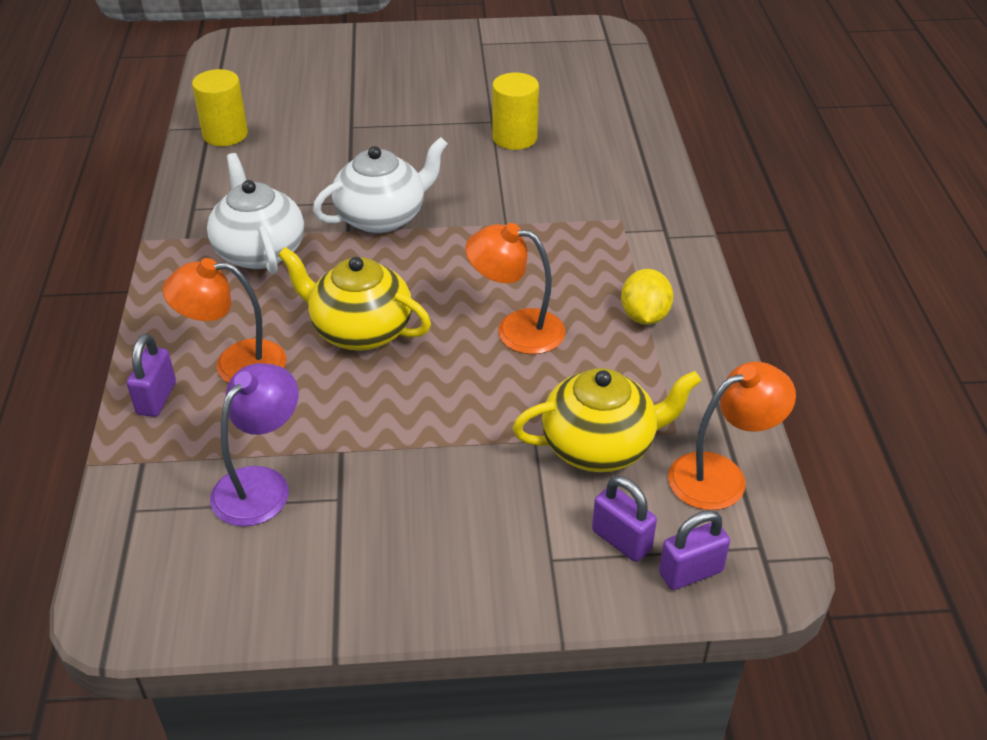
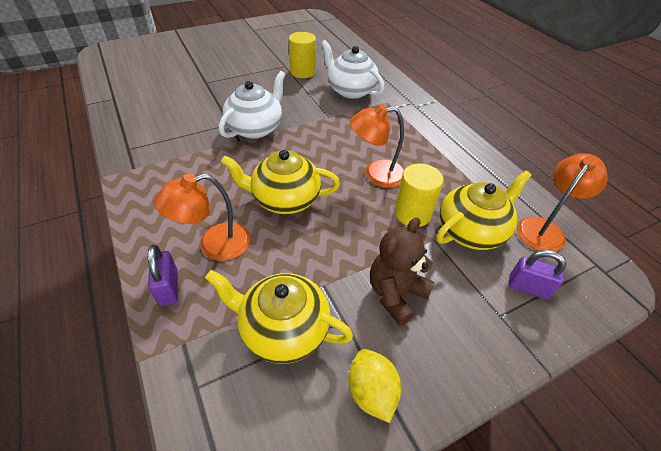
camera: 25 degrees left, 5 degrees up
(225, 134) = (127, 100): yellow cylinder -> yellow cylinder (412, 213)
(259, 251) = (189, 165): white teapot -> white teapot (350, 91)
(261, 484) = (283, 330): purple lamp -> yellow teapot
(428, 490) = (396, 294): none -> brown teddy bear
(644, 316) = (437, 150): yellow lemon -> yellow lemon (371, 392)
(690, 572) = (578, 294): purple padlock -> none

